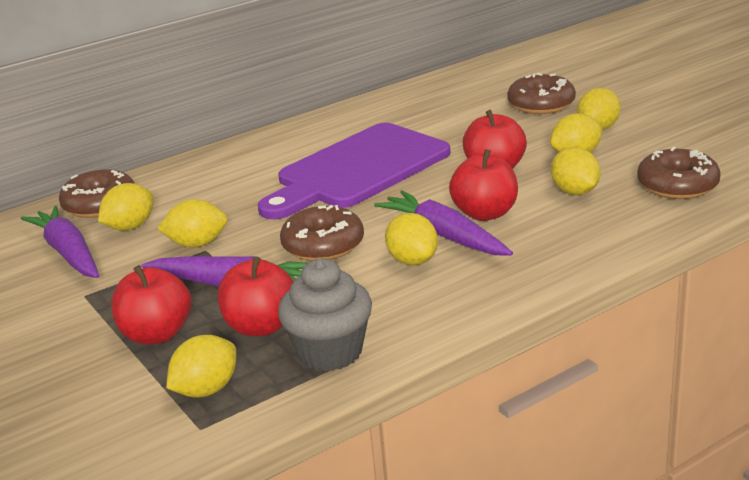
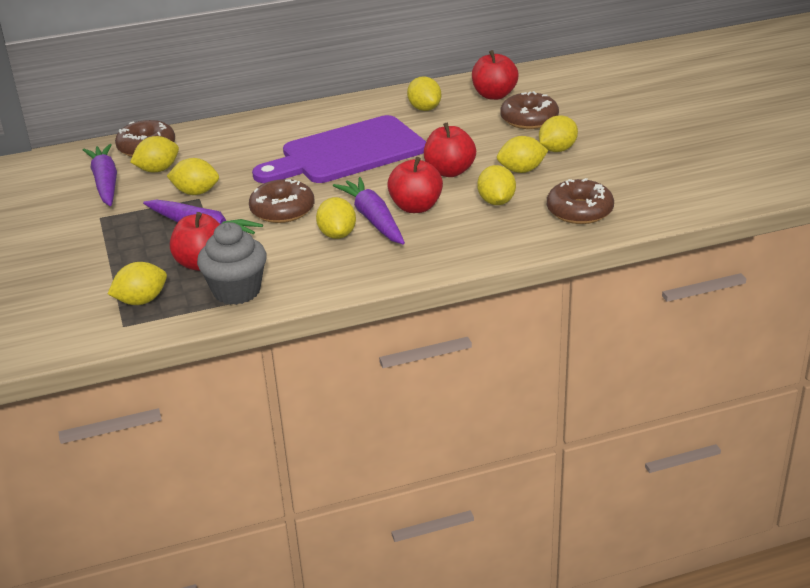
camera: 15 degrees right, 5 degrees up
(157, 334) = (131, 255): red apple -> red apple (494, 95)
(414, 111) = (424, 108): none -> yellow lemon

